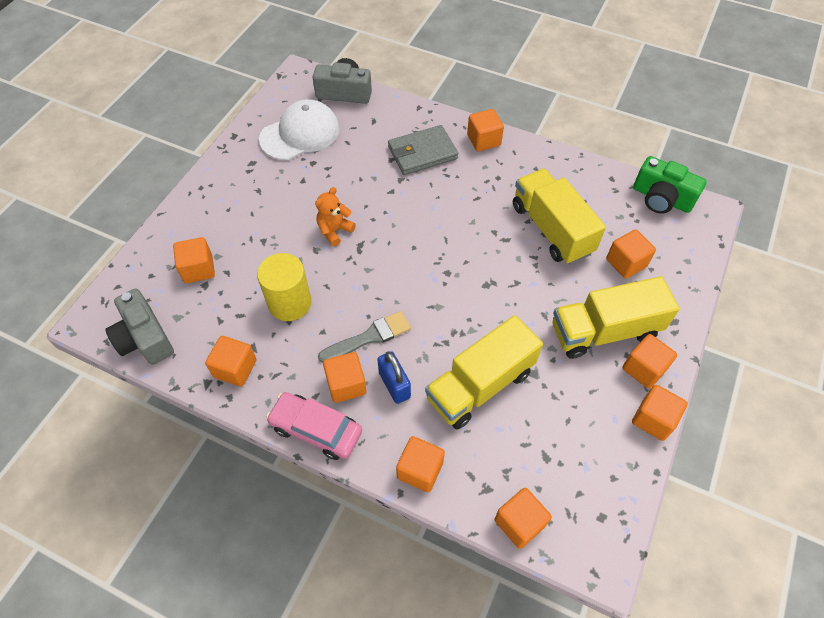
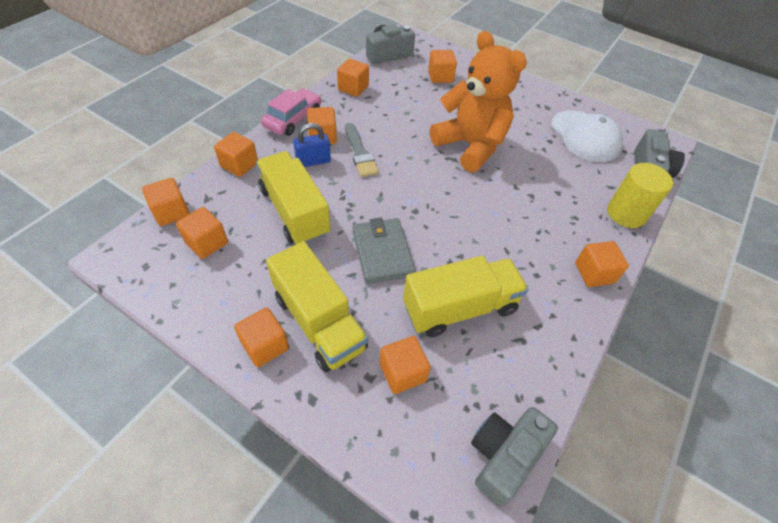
camera: 95 degrees right, 5 degrees down
(289, 303) = (402, 116): yellow cylinder -> yellow cylinder (626, 213)
(334, 231) = (470, 146): orange teddy bear -> orange teddy bear, size x2.31
(422, 153) = (568, 217): grey wallet -> grey wallet (382, 252)
(604, 331) = (319, 322): yellow truck -> yellow truck turned 150 degrees clockwise
(653, 419) = (209, 335): orange cube -> orange cube (207, 243)
(661, 198) = (504, 456): green camera -> grey camera

